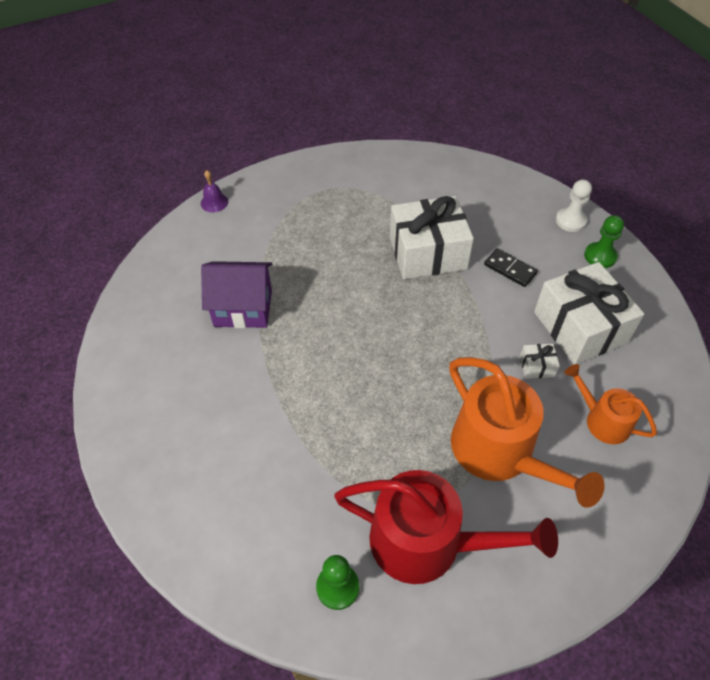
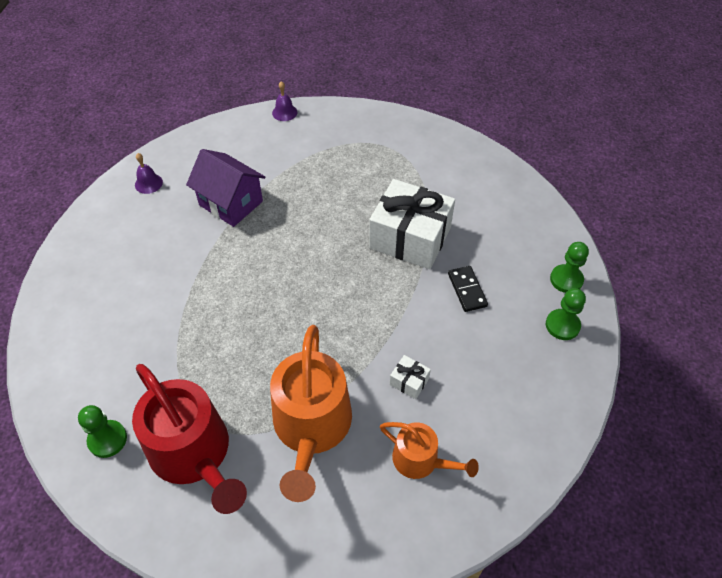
camera: 35 degrees right, 0 degrees up
(141, 334) = (148, 183): none -> purple bell
(570, 221) = (566, 280): white pawn -> green pawn
(580, 327) = (480, 373): white gift -> none
(602, 420) = (421, 460): orange watering can -> orange watering can turned 135 degrees clockwise

